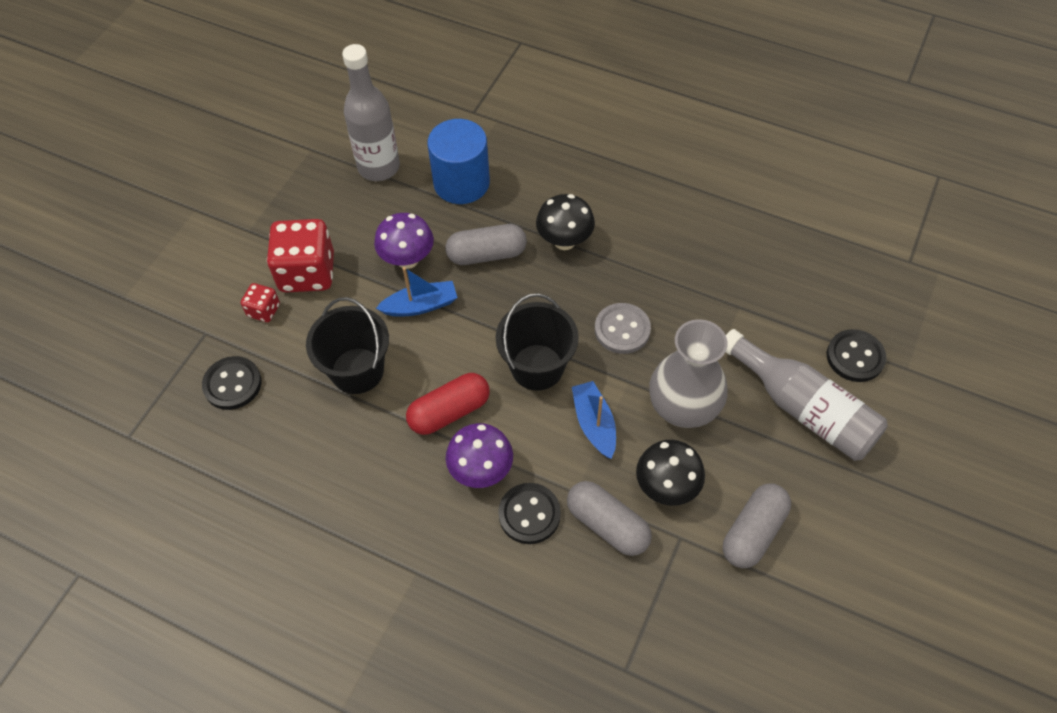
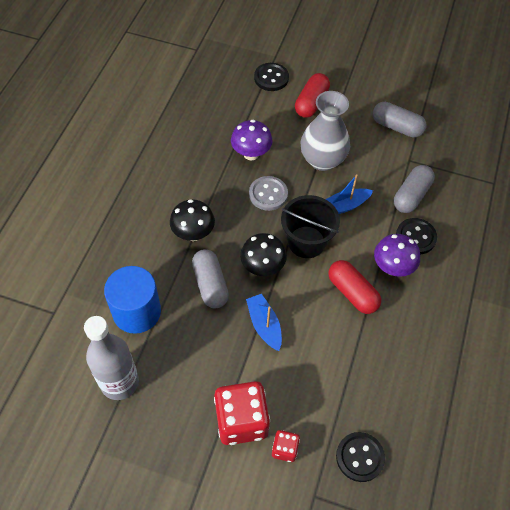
camera: 100 degrees left, 0 degrees up
(357, 371) = (330, 361): black bucket -> none
(407, 259) = (220, 342): purple mushroom -> purple mushroom (251, 154)
(666, 487) = (379, 167): black mushroom -> black mushroom (262, 267)
(803, 408) = (311, 103): grey bottle -> red capsule

